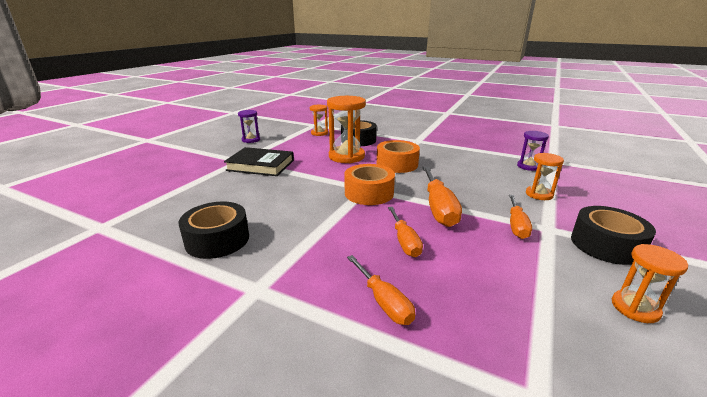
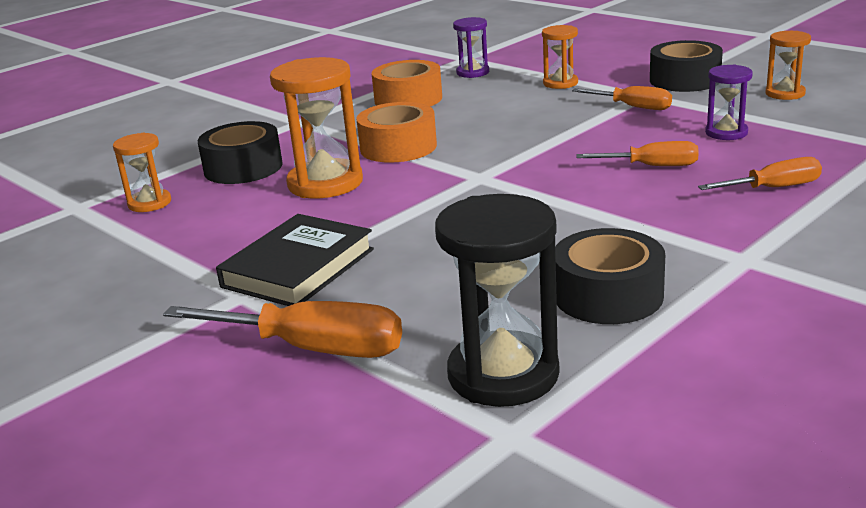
camera: 70 degrees left, 0 degrees up
(150, 219) = (503, 374): none -> black hourglass
(251, 140) = (101, 286): purple hourglass -> purple hourglass (726, 133)
(369, 193) = (499, 176): orange tape -> orange tape (408, 99)
(438, 208) = (571, 138): orange screwdriver -> orange screwdriver (312, 349)

